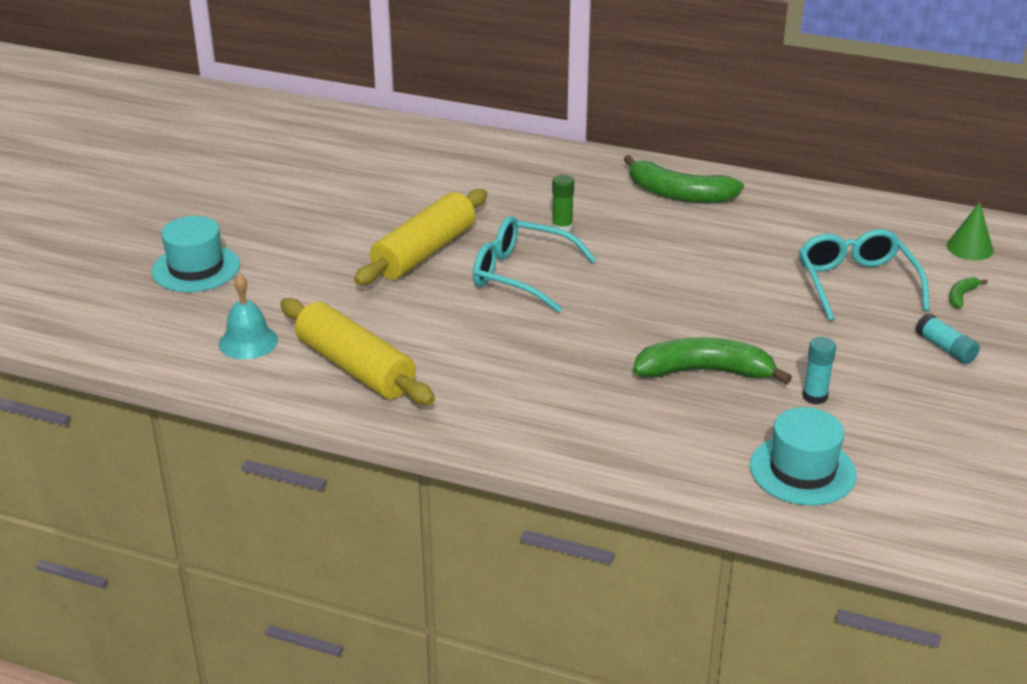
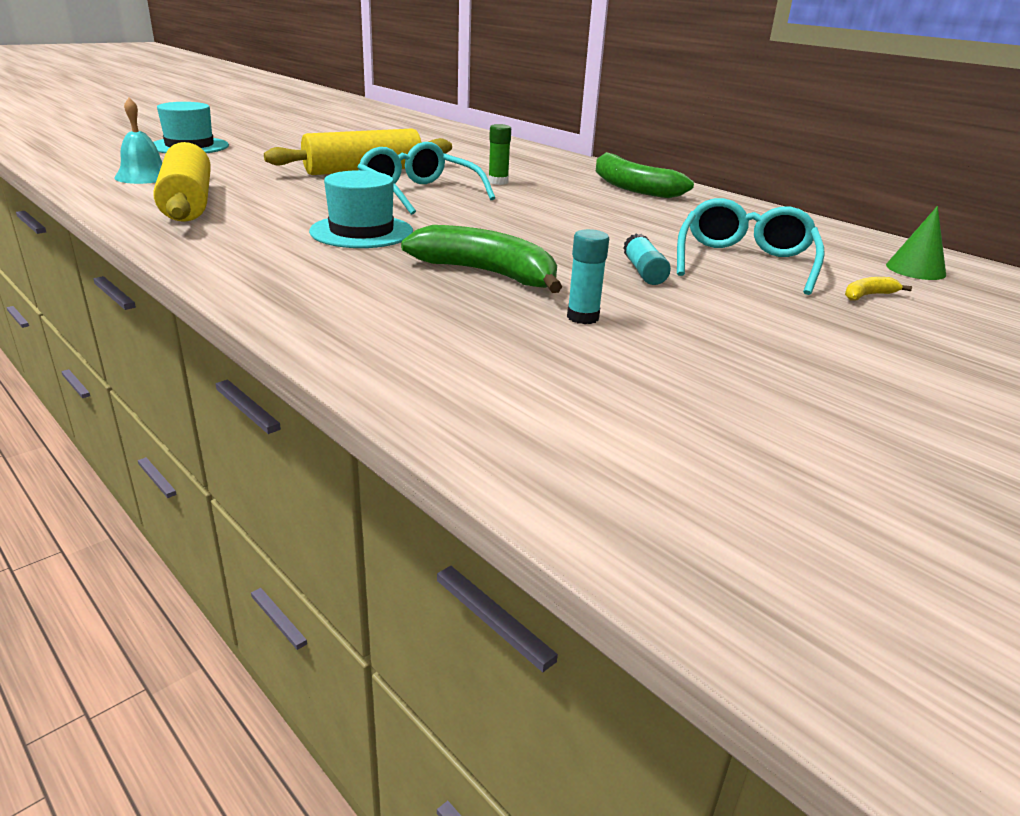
camera: 25 degrees right, 5 degrees down
(802, 470) = (476, 365): turquoise hat -> turquoise hat (361, 232)
(945, 348) = (801, 324): turquoise glue stick -> turquoise glue stick (644, 272)
(961, 296) = (868, 295): green banana -> yellow banana

